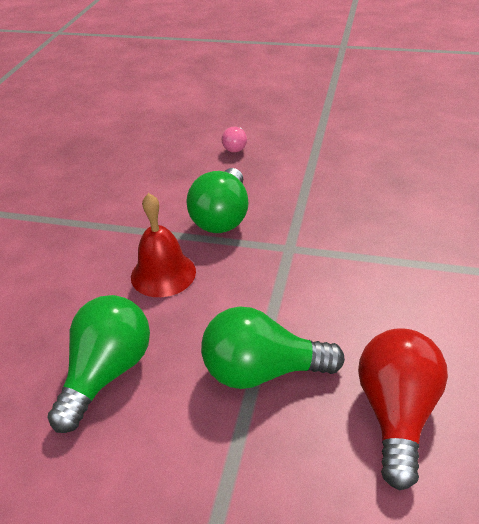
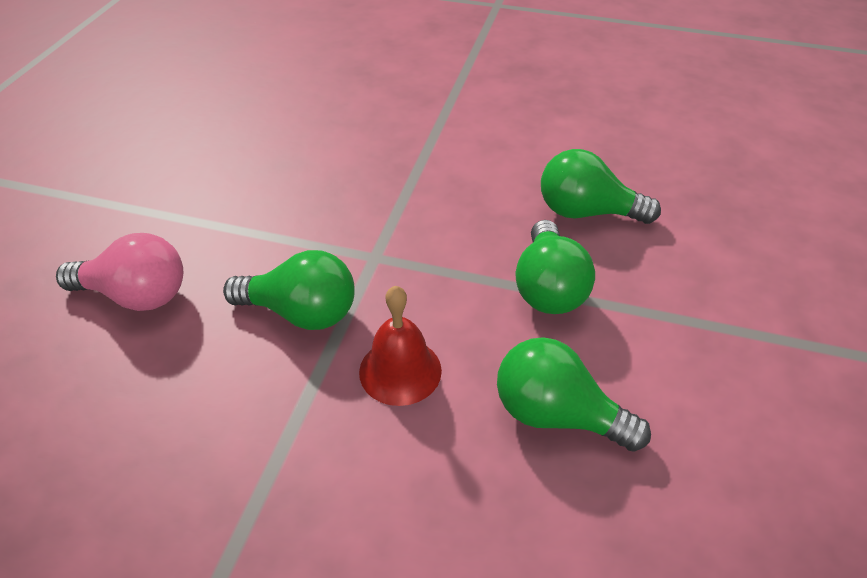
camera: 90 degrees left, 5 degrees up
(235, 147) = (136, 295): pink light bulb -> pink light bulb, size x2.02
(396, 413) = (586, 212): red light bulb -> green light bulb

